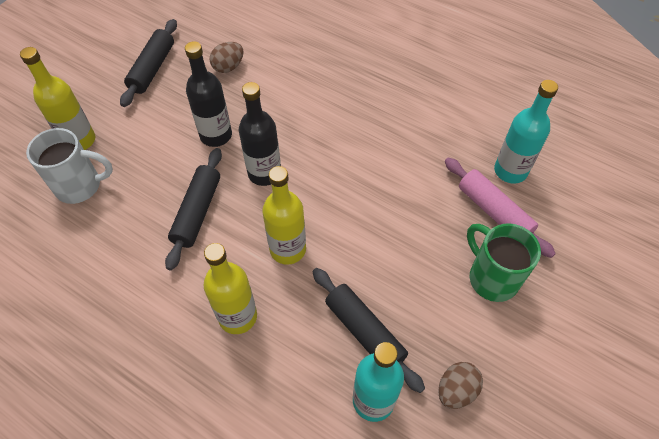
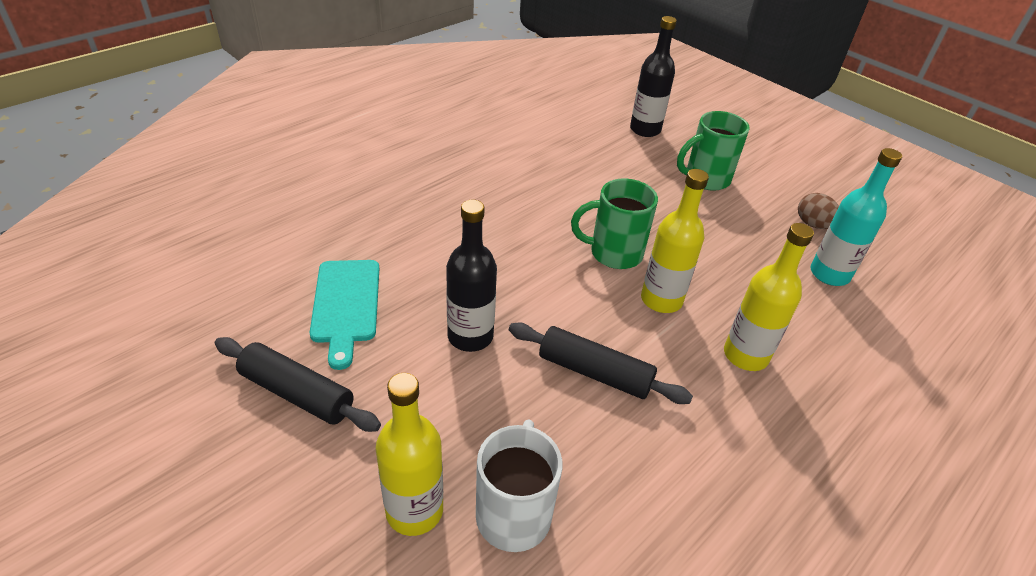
camera: 80 degrees left, 15 degrees down
(228, 67) = (346, 305): brown egg -> turquoise cutting board
(264, 173) = (549, 300): black bottle -> black bottle (645, 130)
(336, 209) = (614, 253): none -> green mug
(364, 332) = (761, 264): black rolling pin -> none
(494, 212) = (636, 160): pink rolling pin -> none
(510, 171) = (593, 139): turquoise bottle -> none

